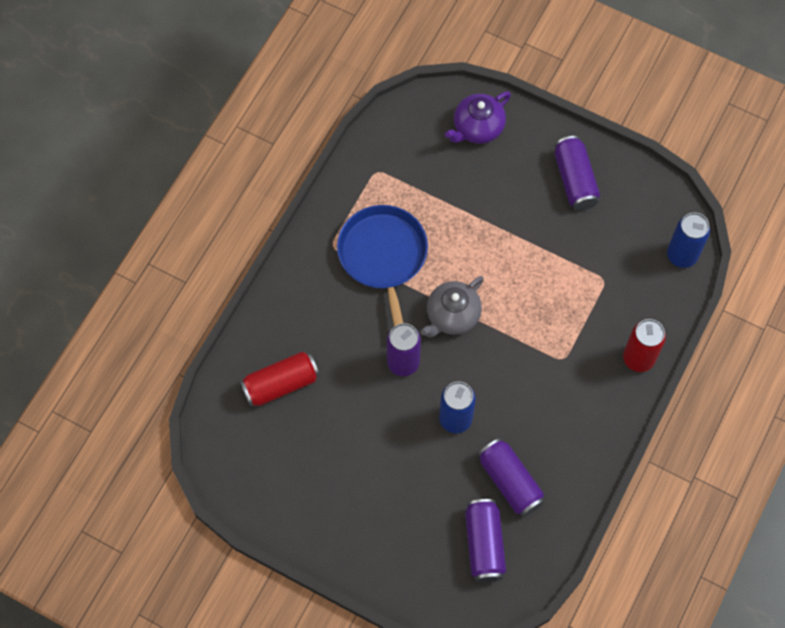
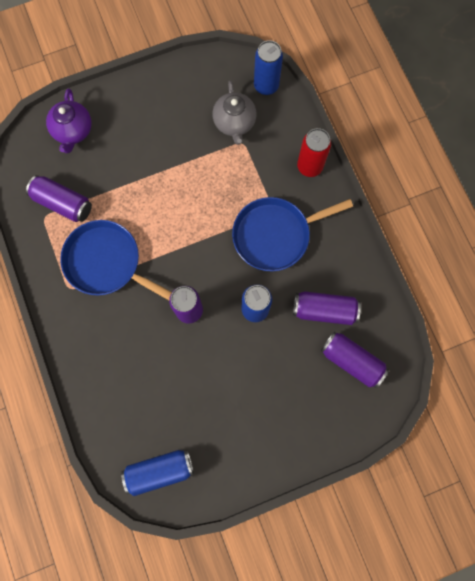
camera: 50 degrees left, 10 degrees up
(240, 453) = (159, 470): none -> blue can
(281, 384) = (135, 402): red can -> none
(452, 316) = (185, 253): grey teapot -> grey teapot (234, 123)
(542, 381) = (275, 235): none -> blue pan
(575, 180) = (162, 104): purple can -> purple can (63, 203)

